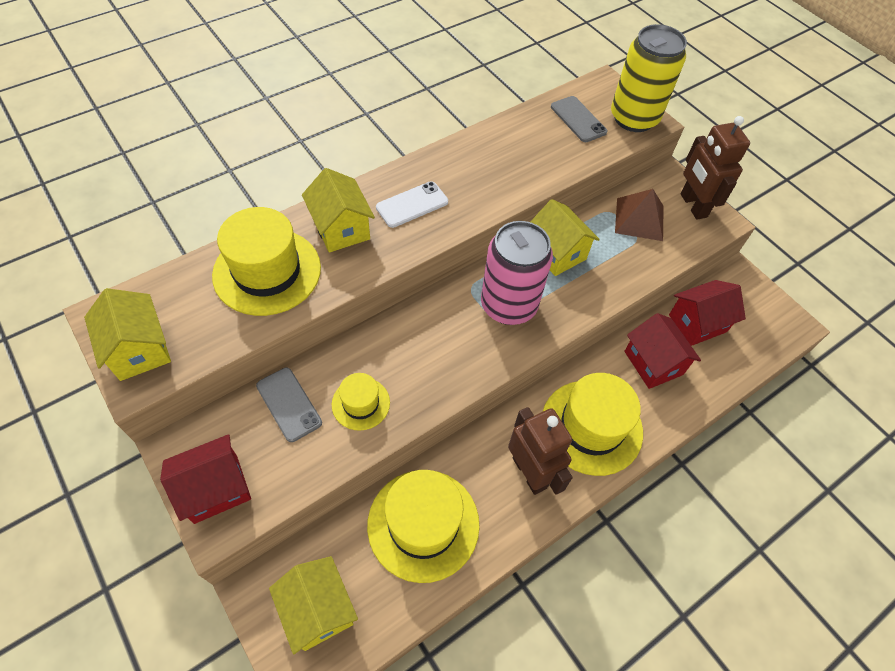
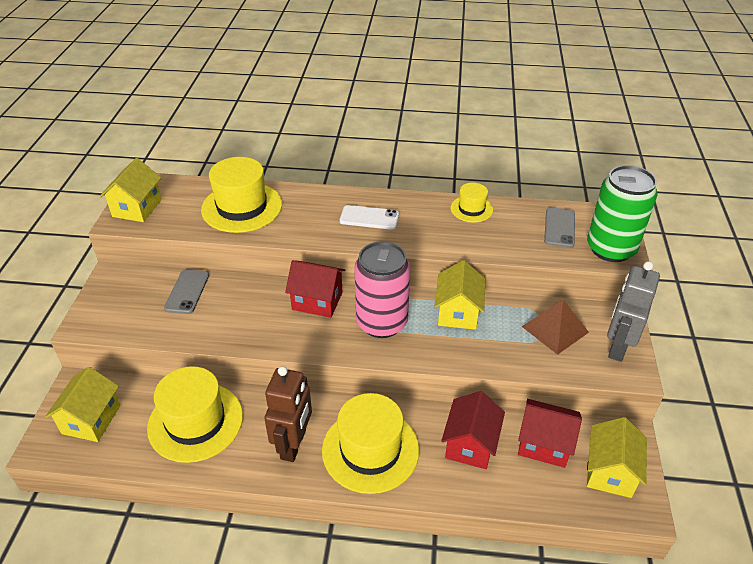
camera: 45 degrees right, 15 degrees down
(216, 489) = (104, 307): red house -> red house (317, 301)
(341, 228) = (310, 208): yellow house -> yellow house (610, 472)
(361, 403) = (224, 317): yellow hat -> yellow hat (471, 209)
(634, 118) = (610, 249): yellow can -> green can
(693, 205) = (617, 347): brown robot -> grey robot

